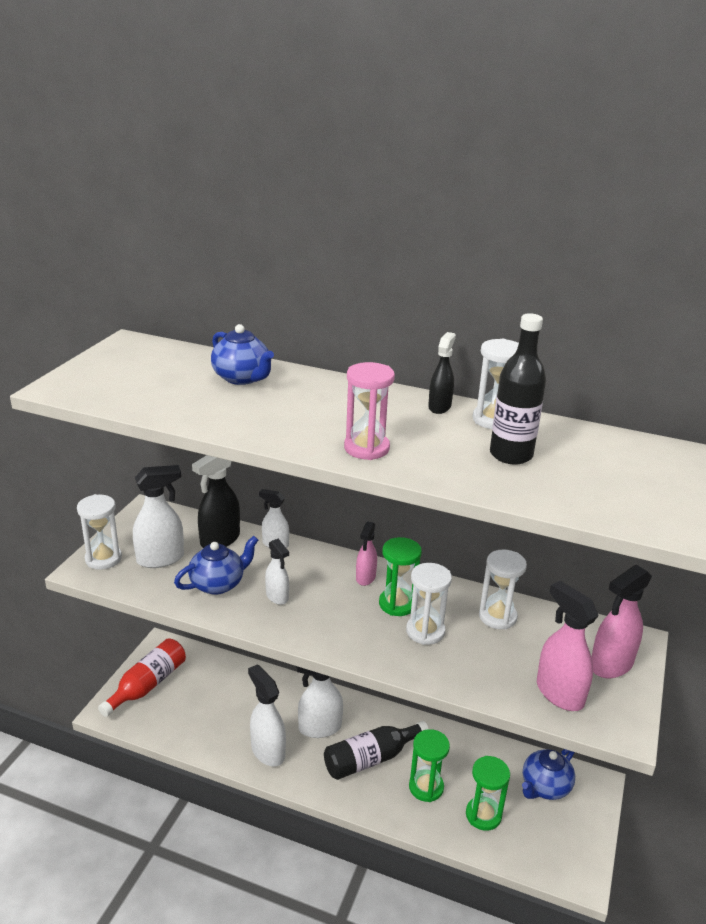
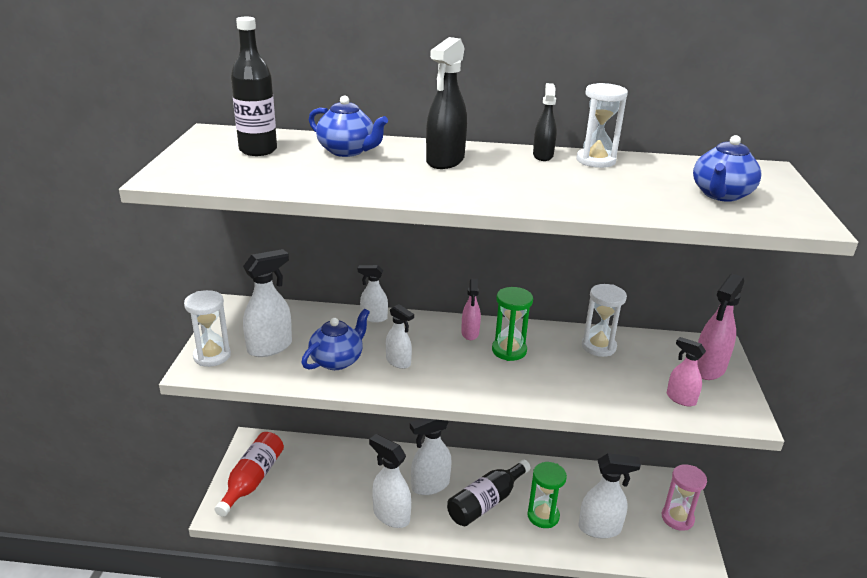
camera: 15 degrees left, 0 degrees up
(219, 540) = (319, 322): black spray bottle -> black spray bottle (445, 161)
(366, 448) = (505, 193): pink hourglass -> pink hourglass (677, 518)
(425, 631) = (544, 369): white hourglass -> none
(483, 815) = (600, 528): green hourglass -> white spray bottle
(511, 455) = (631, 184): black bottle -> black bottle (258, 150)
(545, 787) = (639, 494): blue teapot -> blue teapot (721, 195)
(559, 693) = (680, 399): pink spray bottle -> pink spray bottle, size x0.61

